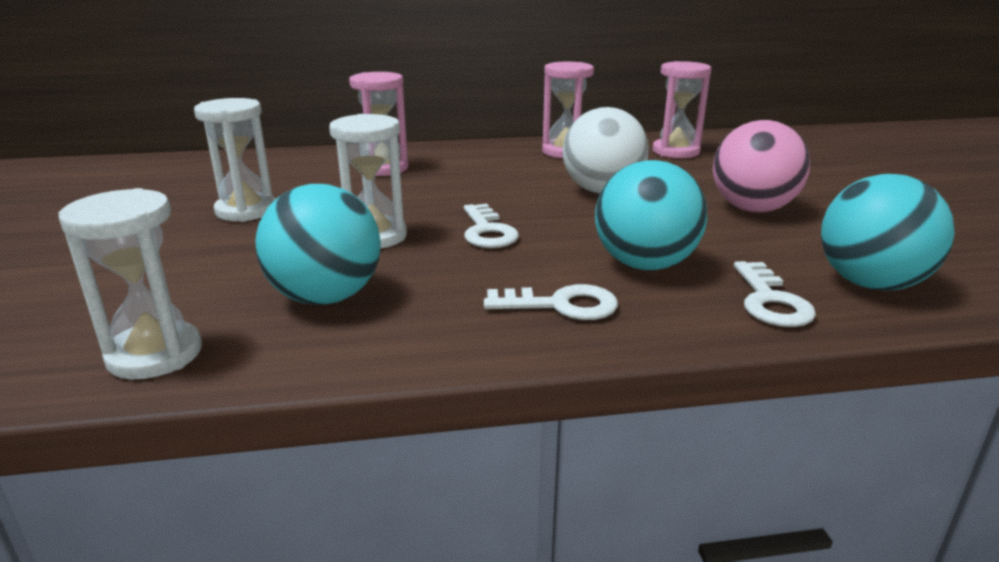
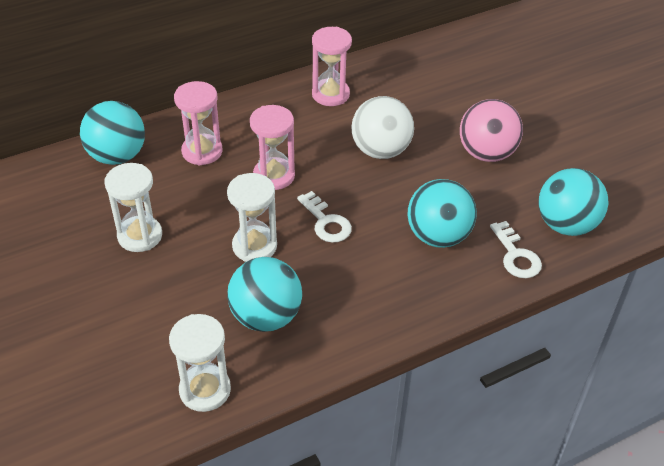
camera: 20 degrees left, 20 degrees up
(289, 161) = (117, 156): none -> turquoise ball
(561, 305) = (405, 288): white key -> none
(675, 151) = (413, 77): pink hourglass -> pink hourglass (274, 176)

